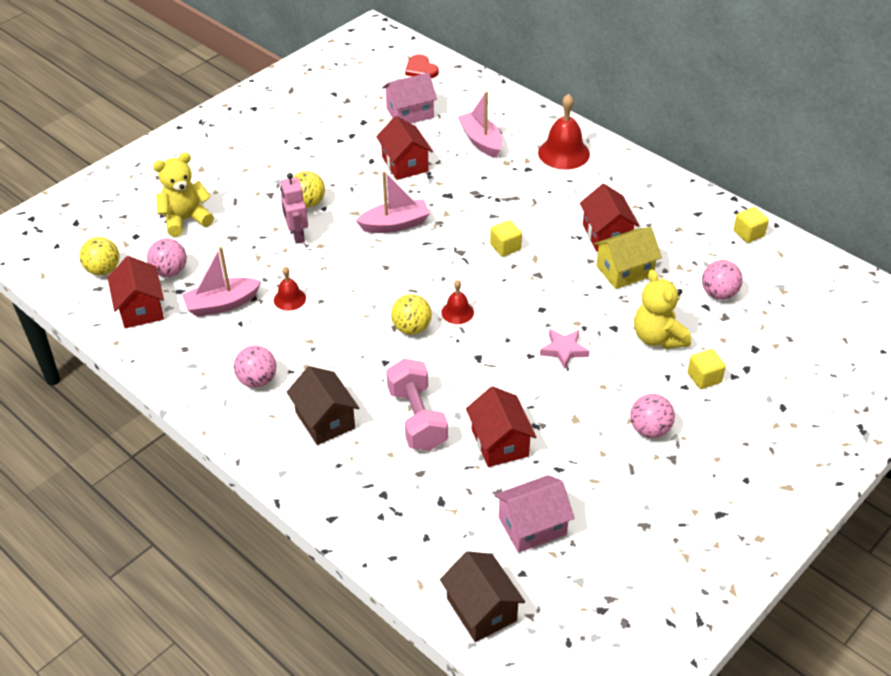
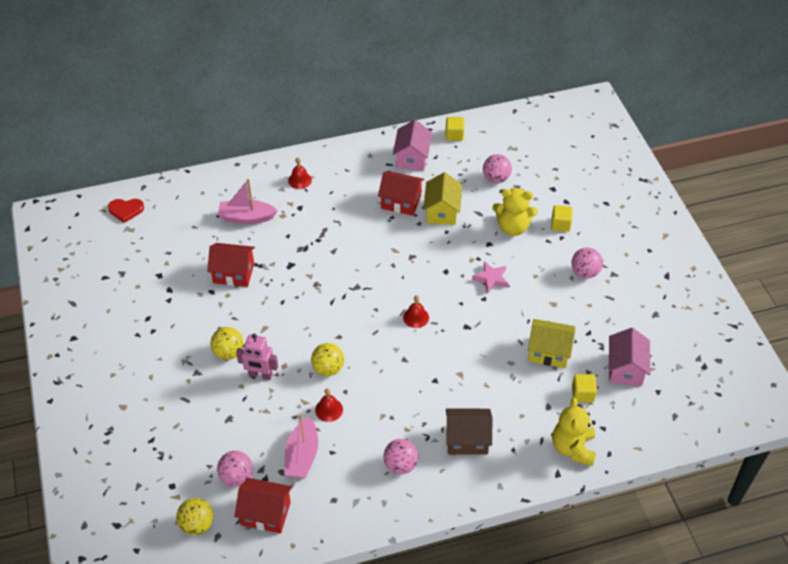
camera: 60 degrees left, 5 degrees up
(186, 220) = (180, 442): yellow teddy bear -> yellow teddy bear (573, 448)
(395, 224) = (297, 310): pink boat -> none
(410, 113) = (175, 242): pink house -> pink house (412, 158)
(412, 328) = (413, 350): yellow ball -> yellow ball (328, 368)
(417, 418) = (500, 386): pink dumbbell -> none
(481, 609) = (674, 425): brown house -> none
(500, 443) = (549, 352): red house -> yellow house
(505, 247) = (371, 260): yellow cube -> yellow cube (582, 394)
(563, 153) = (300, 180): red bell -> red bell, size x0.55

